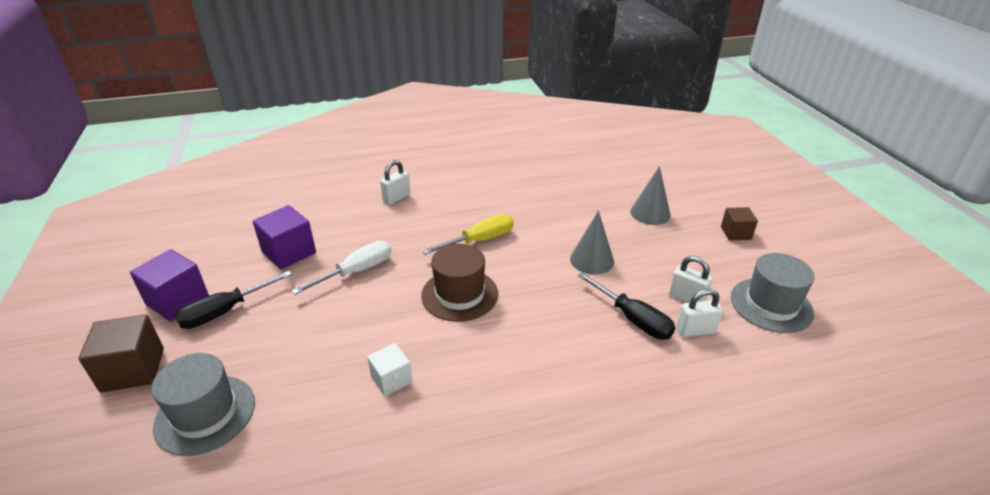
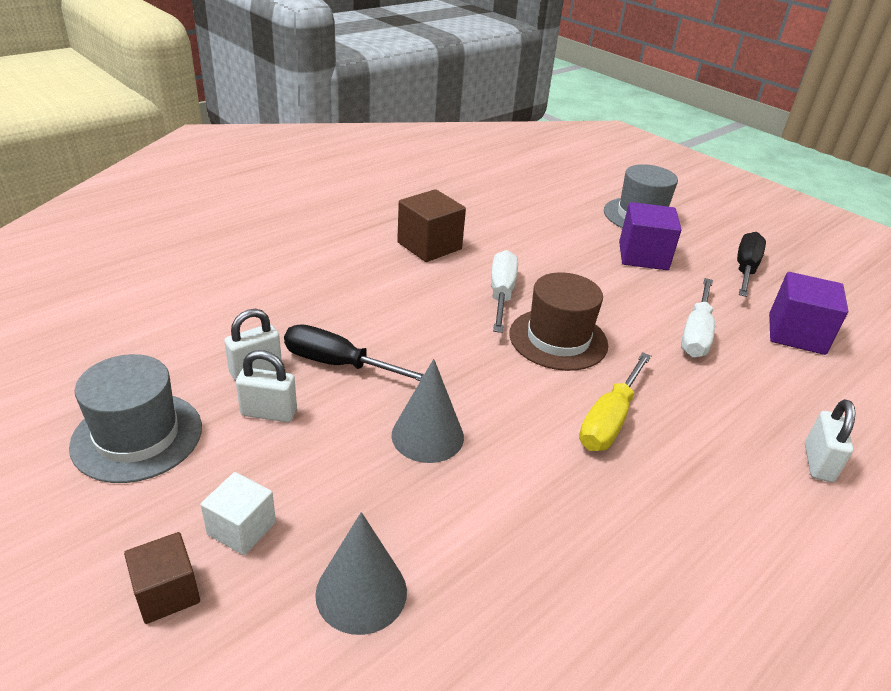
camera: 150 degrees right, 0 degrees up
(133, 369) = (731, 224): brown cube -> brown cube (429, 246)
(177, 301) = (797, 267): purple cube -> purple cube (643, 256)
(391, 379) = (540, 259): white cube -> white cube (242, 528)
(467, 347) = (501, 294): none -> white screwdriver

